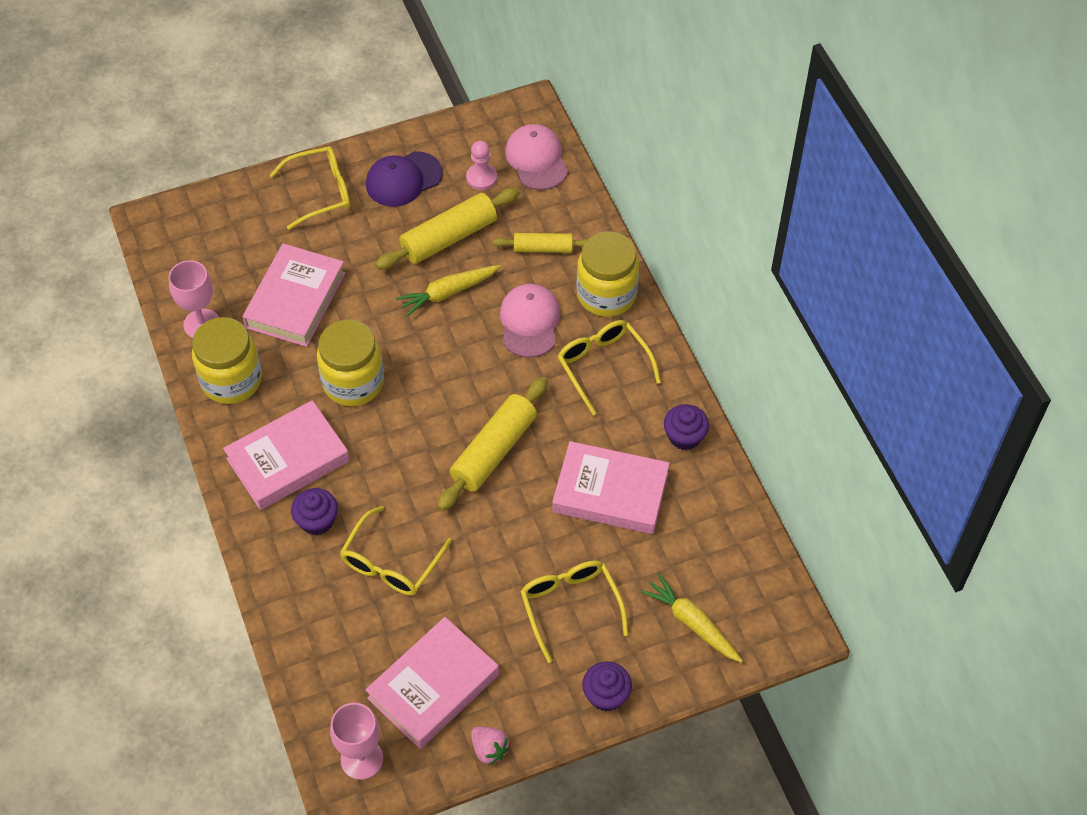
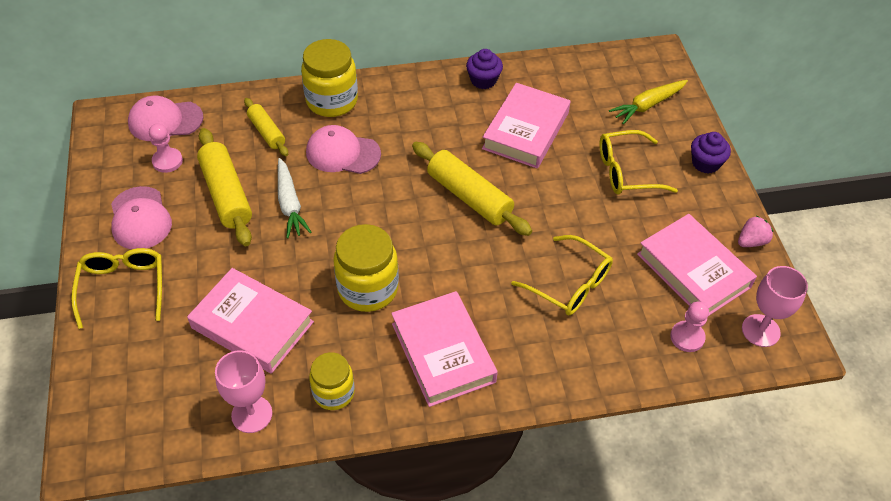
camera: 80 degrees left, 5 degrees down
(231, 380) = (333, 393): yellow jar -> yellow jar, size x0.64
(317, 521) = (516, 336): purple cupcake -> none
(341, 683) = (687, 337): none -> pink pawn
(403, 179) = (140, 218): purple cap -> pink cap
(448, 293) = (290, 204): yellow carrot -> white carrot
(543, 248) = (267, 132): yellow rolling pin -> yellow rolling pin turned 45 degrees counterclockwise
(603, 366) = (403, 115): yellow glasses -> none

